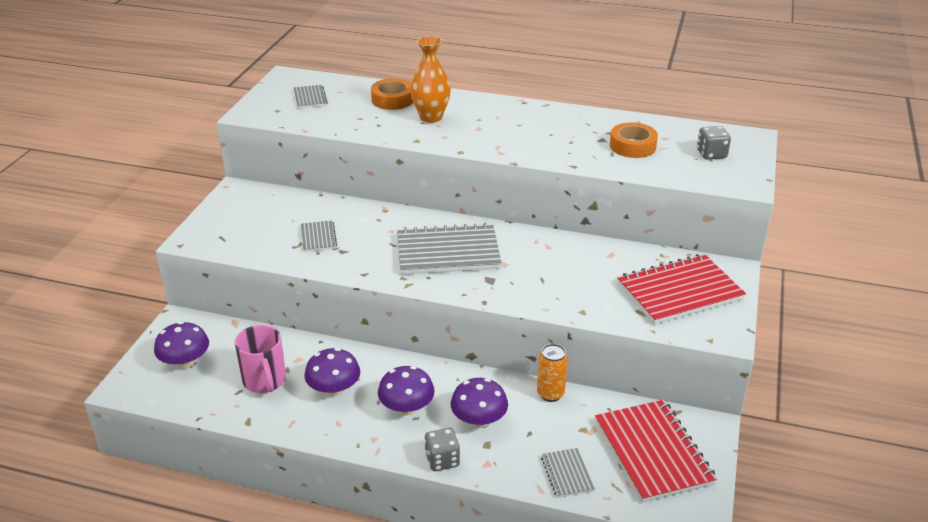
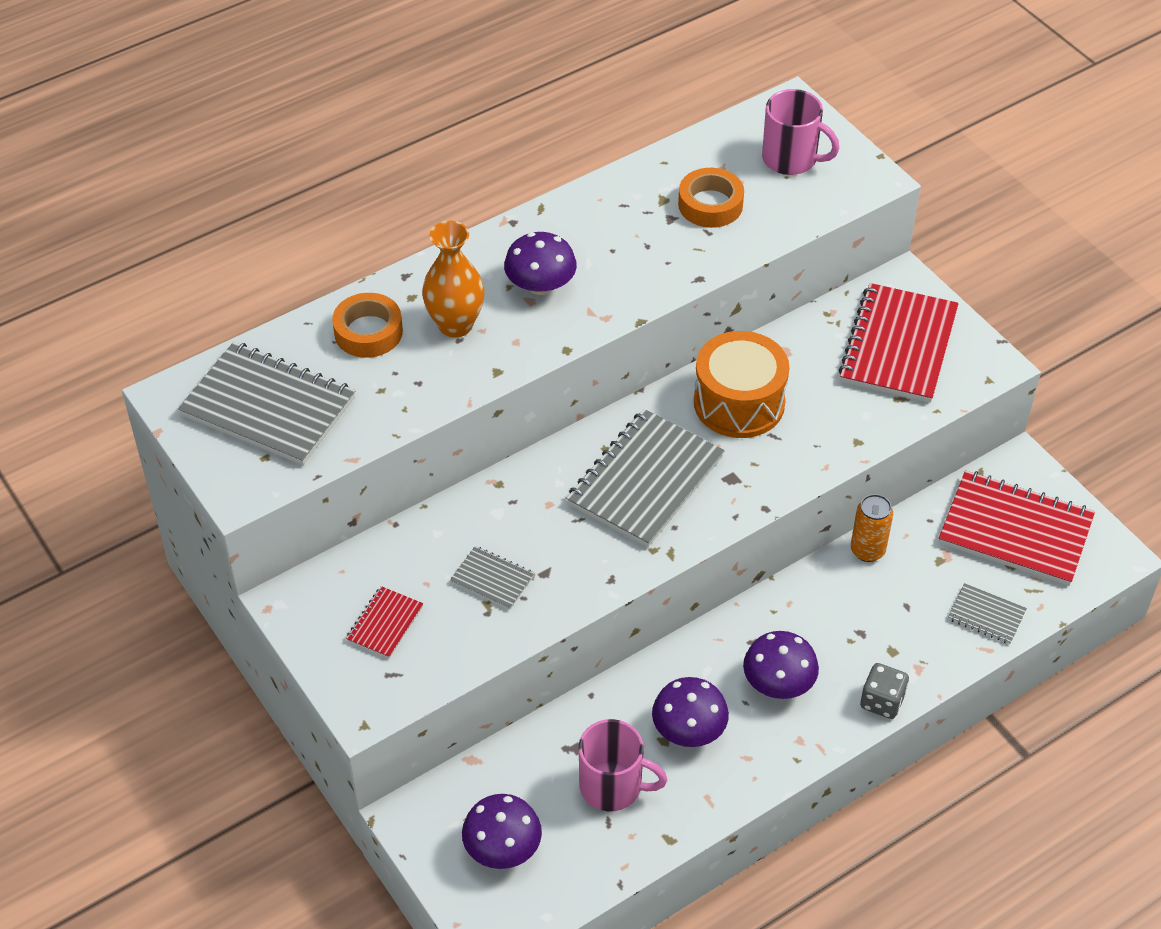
camera: 50 degrees left, 15 degrees up
(252, 221) = (385, 624): none -> red notebook
(310, 98) = (268, 407): grey notebook -> grey notebook, size x2.09
(479, 420) = (852, 634): purple mushroom -> purple mushroom (540, 285)
(548, 256) = (739, 403): none -> orange drum
(711, 154) = (791, 159): grey dice -> pink mug

